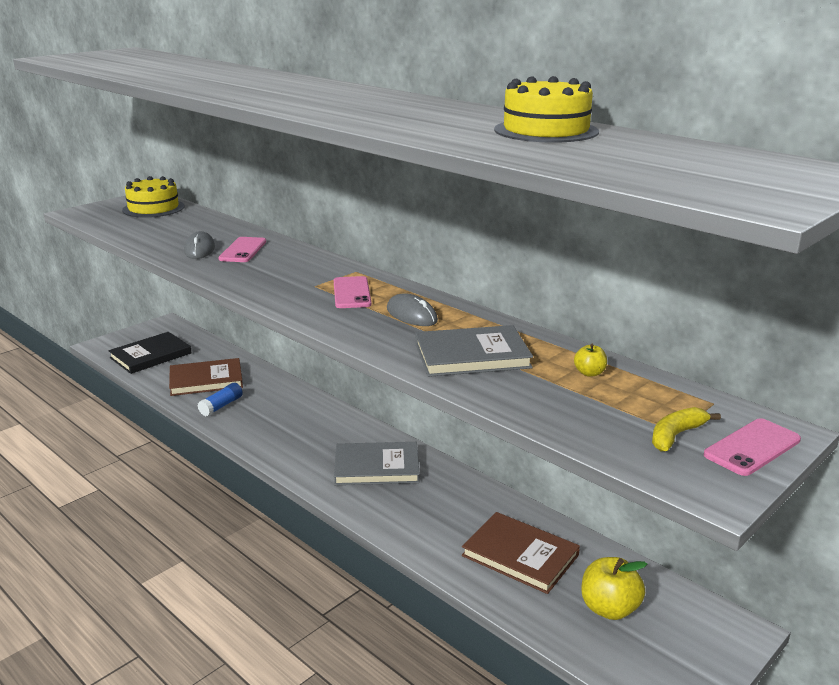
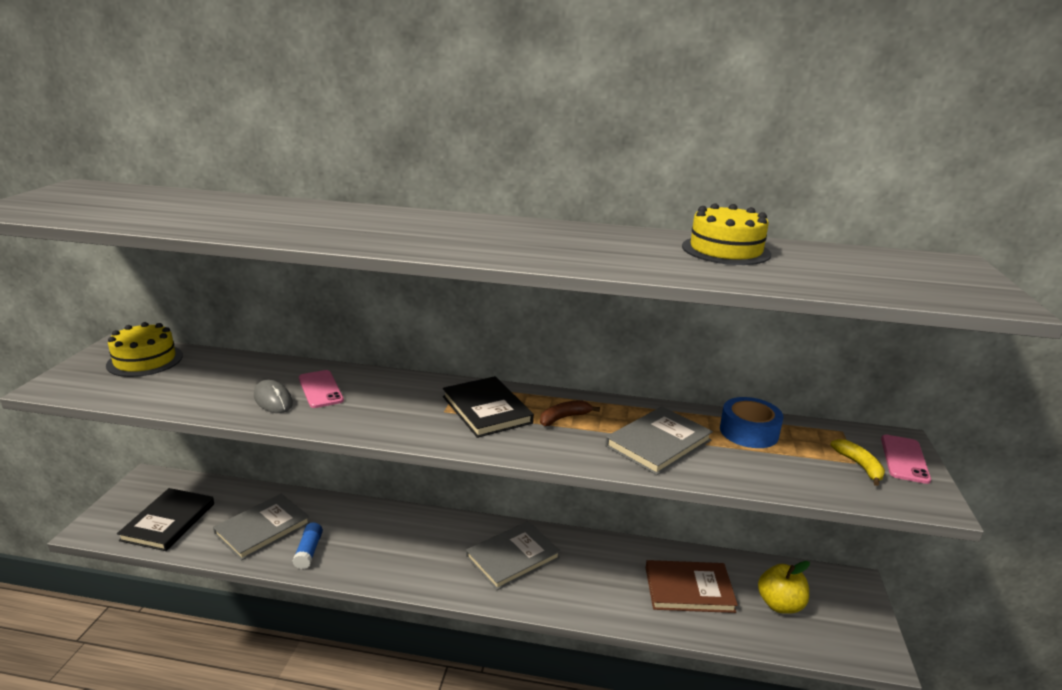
camera: 35 degrees left, 0 degrees up
(206, 380) = (262, 529): brown book -> grey book
(352, 293) = (486, 409): pink phone -> black book
(411, 315) = (564, 418): grey mouse -> brown banana
(589, 373) = (749, 432): yellow apple -> blue tape
(676, 435) = (859, 466): yellow banana -> yellow banana turned 150 degrees clockwise

